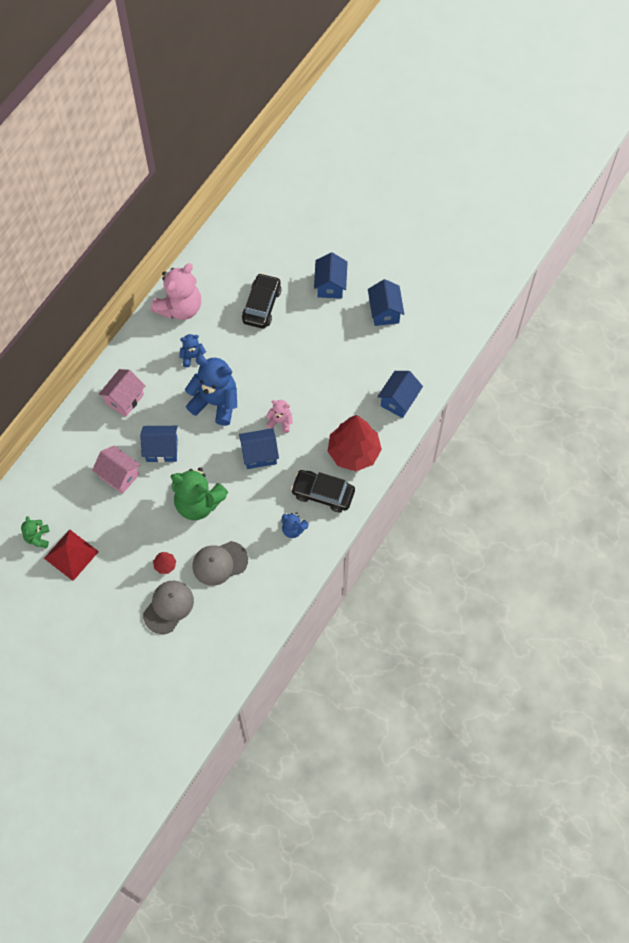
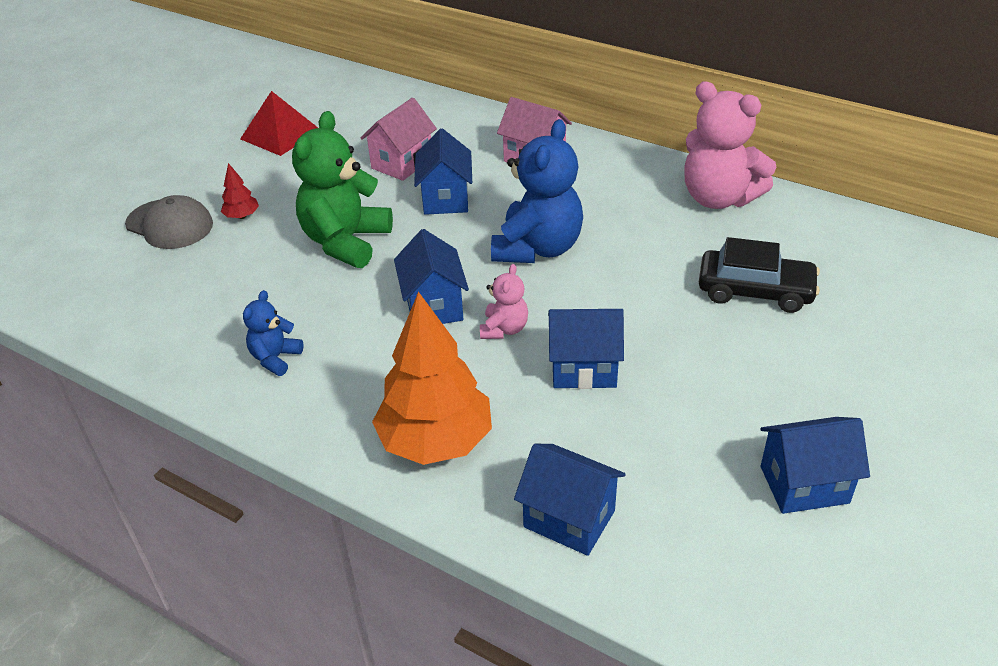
camera: 90 degrees right, 25 degrees down
(37, 537) = (312, 107): green teddy bear -> none
(193, 357) = (624, 218): blue teddy bear -> none
(219, 563) = (230, 272): grey cap -> none
(323, 493) = (344, 396): black car -> none
(330, 285) = (840, 387): blue house -> blue house (583, 369)
(353, 452) = (435, 441): red tree -> orange tree

